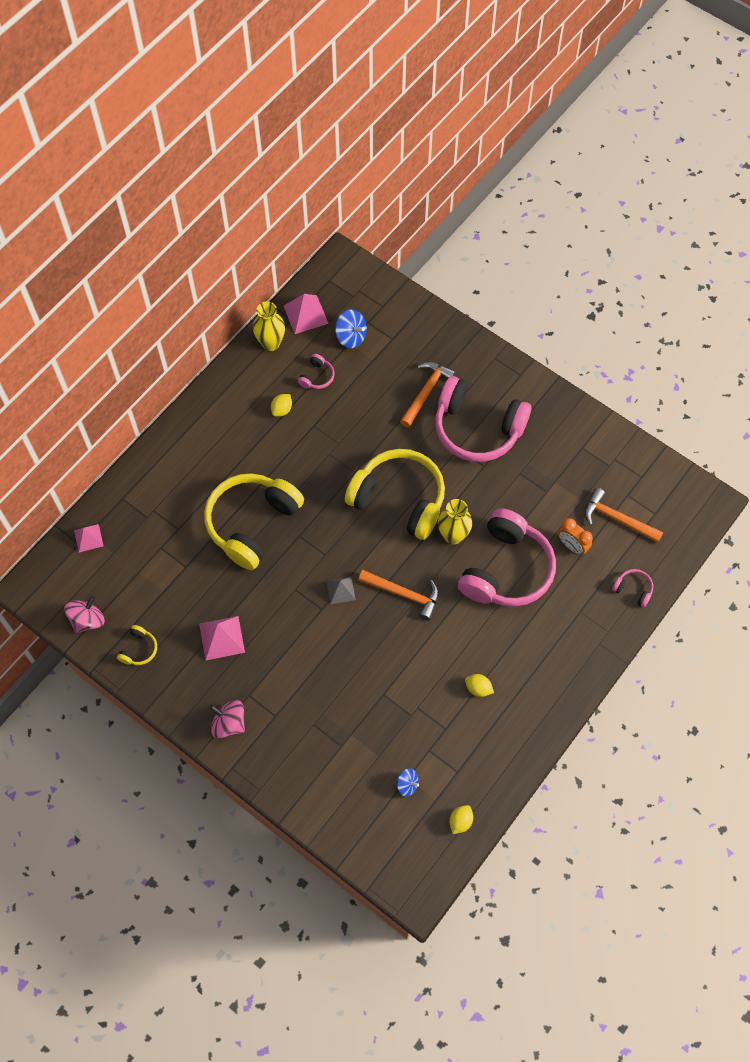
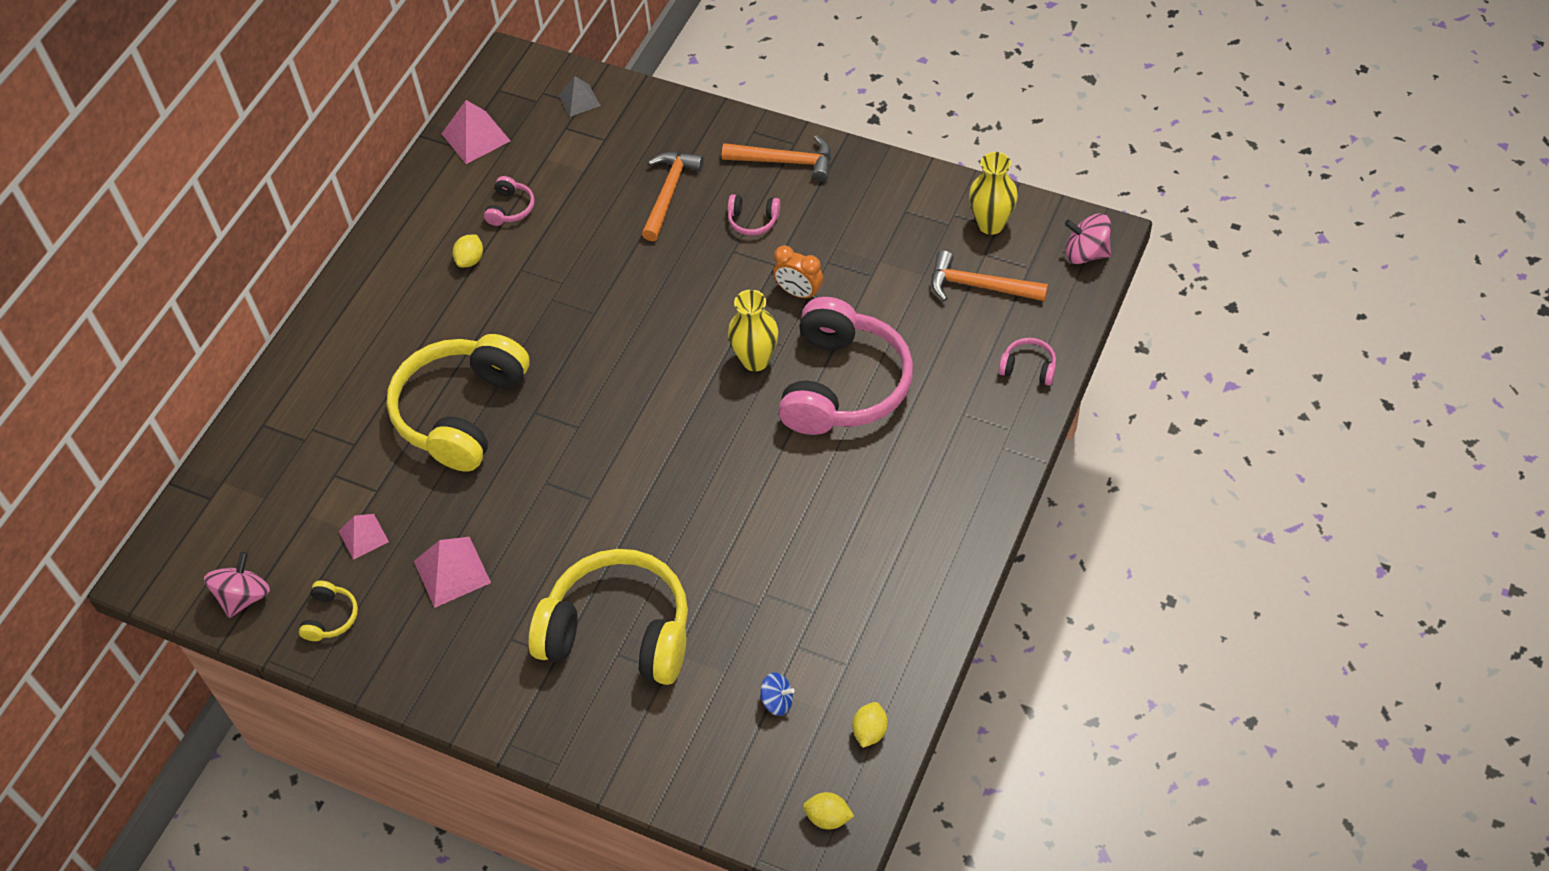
camera: 10 degrees left, 10 degrees down
(88, 538) = (223, 487): pink pyramid -> pink pyramid (363, 536)
(229, 723) = (489, 684): pink spinning top -> pink spinning top (1086, 253)
(271, 343) = (435, 182): yellow vase -> yellow vase (991, 224)
(340, 590) = (612, 467): grey pyramid -> grey pyramid (579, 100)
(351, 337) = (546, 150): blue spinning top -> none
(399, 499) = (666, 332): yellow headphones -> yellow headphones (619, 632)
(404, 594) = (705, 450): orange hammer -> orange hammer (785, 161)
(477, 428) = (753, 220): pink headphones -> pink headphones, size x0.40
(478, 688) = (846, 547): yellow lemon -> yellow lemon (828, 817)
(572, 546) = (927, 333): orange clock -> orange clock (799, 293)

